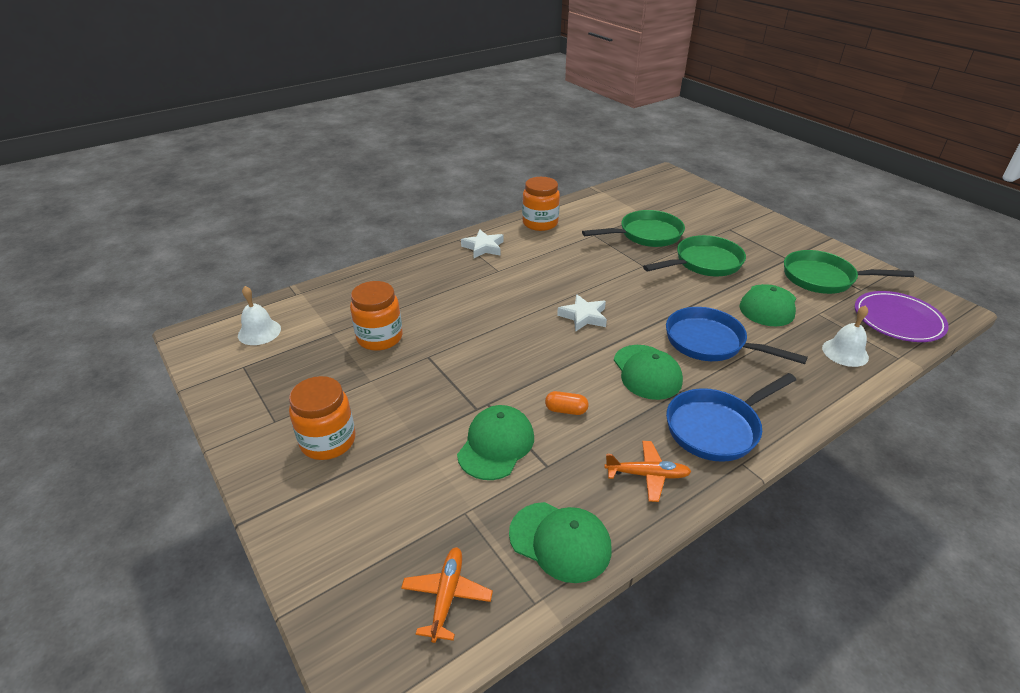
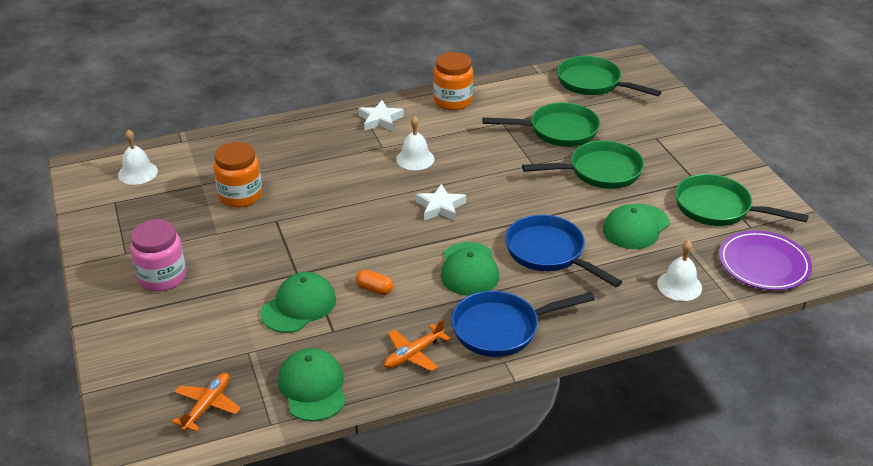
camera: 15 degrees right, 0 degrees up
(328, 441) = (162, 277): orange jar -> pink jar
(534, 276) = (415, 159): none -> white bell
(560, 541) = (313, 387): green cap -> green cap turned 150 degrees counterclockwise
(647, 475) = (414, 354): orange plane -> orange plane turned 120 degrees clockwise
(649, 194) = (593, 83): none -> green pan

